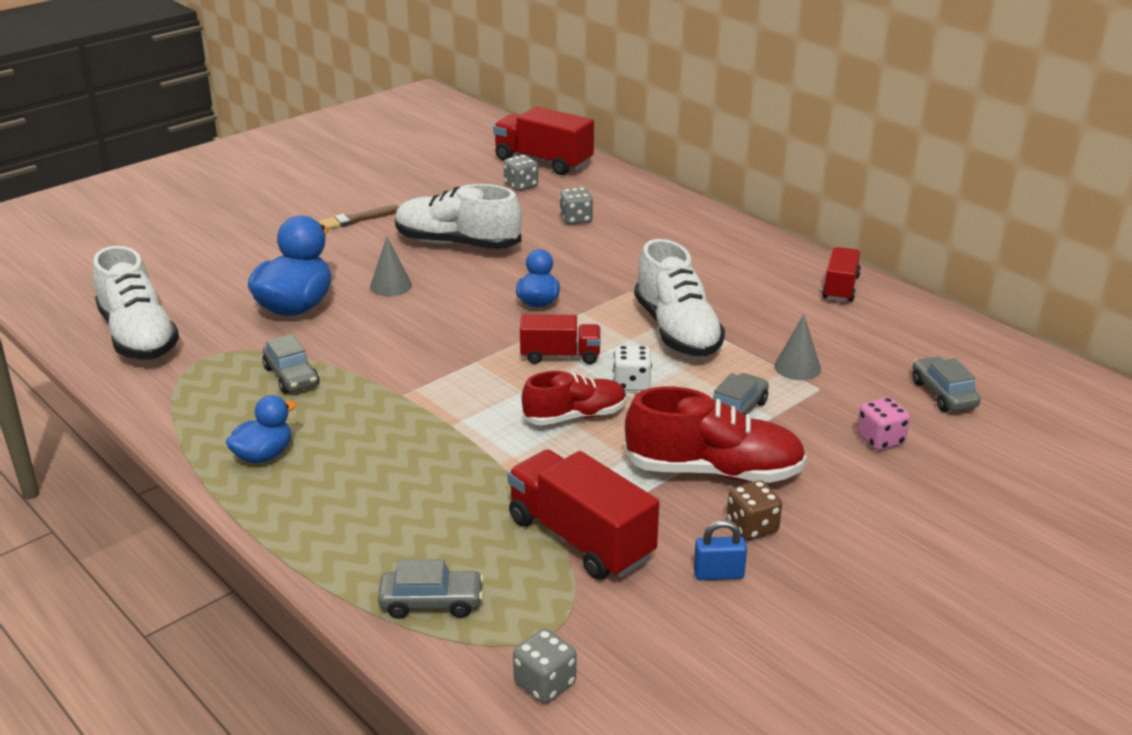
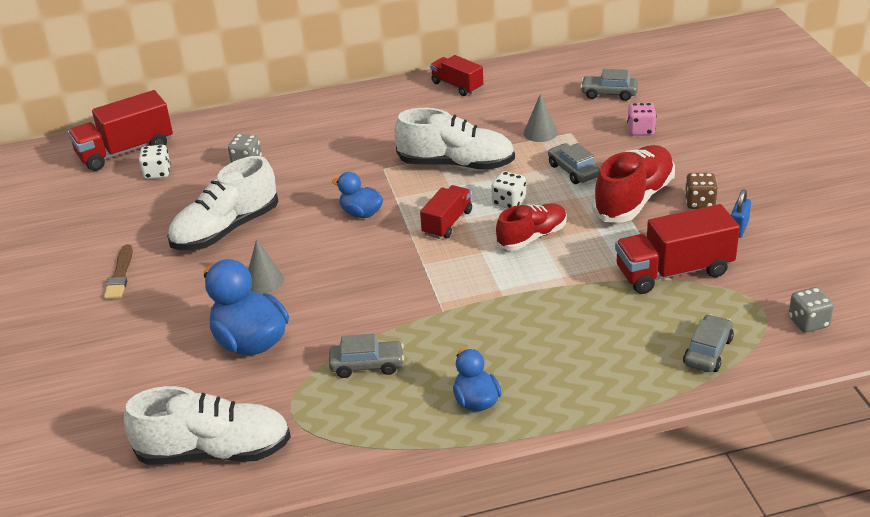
camera: 60 degrees left, 5 degrees up
(521, 186) = (157, 173): grey dice -> white dice
(575, 416) = (532, 237): red shoe -> red shoe turned 45 degrees clockwise

